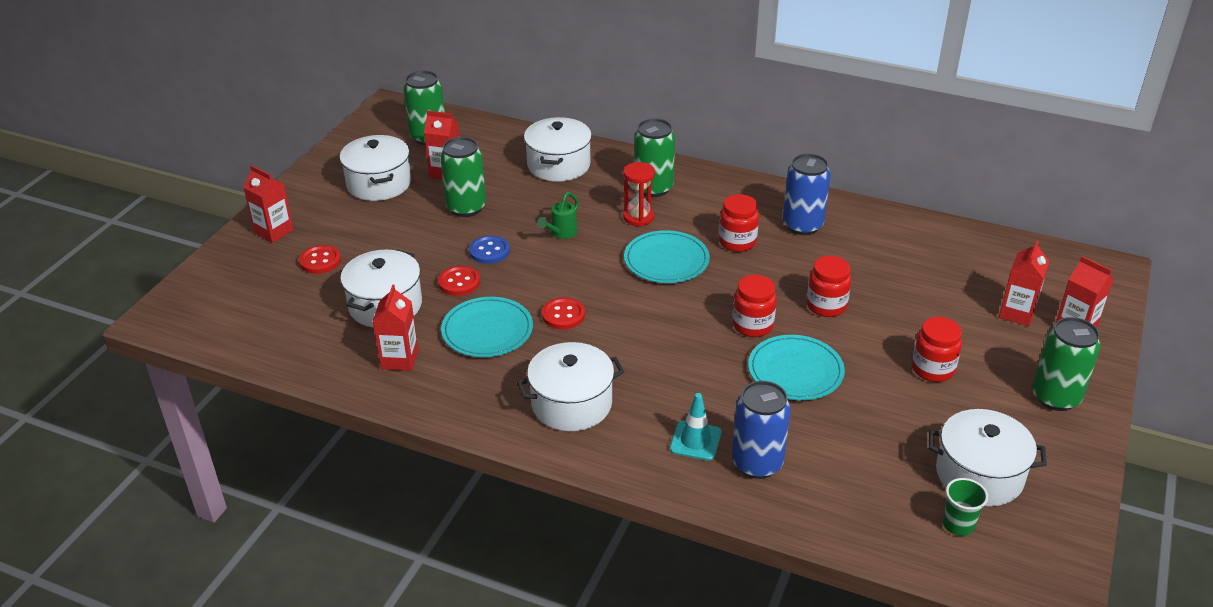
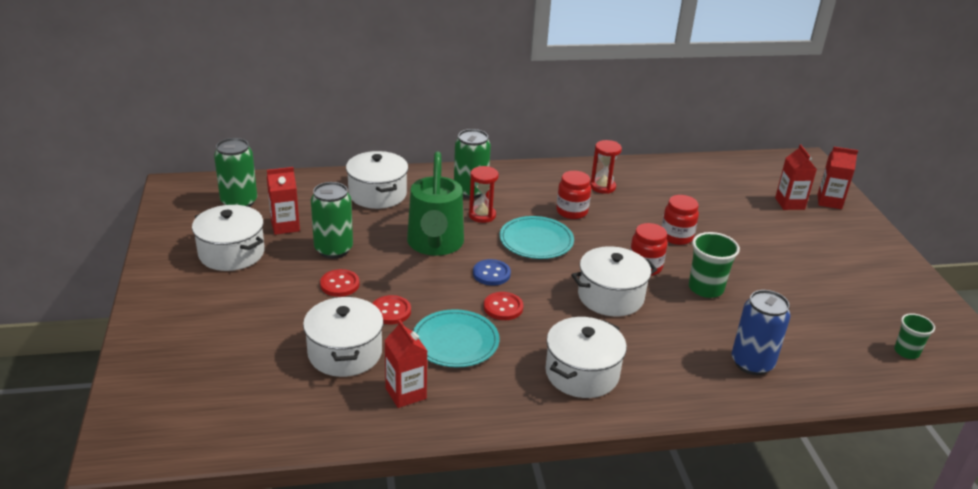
camera: 35 degrees left, 5 degrees down
(274, 231) = (167, 325): red carton -> none
(320, 261) = (242, 336): red button -> red button (340, 284)
(489, 251) = (390, 278): blue button -> blue button (491, 274)
(561, 233) = (435, 246): green watering can -> green watering can, size x2.35
(695, 441) = (696, 364): turquoise traffic cone -> none
(795, 371) = (705, 288): turquoise plate -> green cup
(802, 225) = (602, 187): blue can -> red hourglass
(932, 369) = (783, 256): red jar -> none
(979, 475) = (882, 314): white pot -> white pot (610, 296)
(1055, 397) = (866, 248): green can -> none

